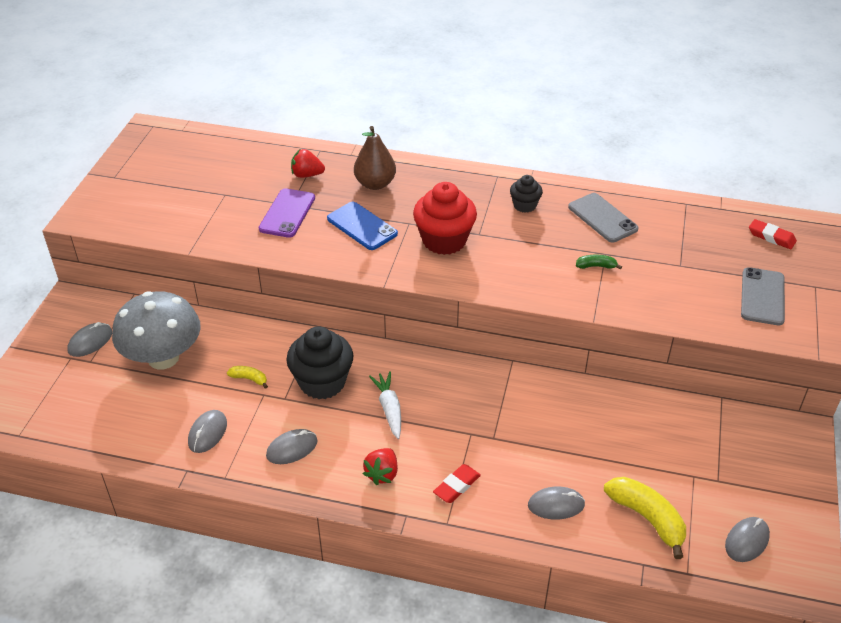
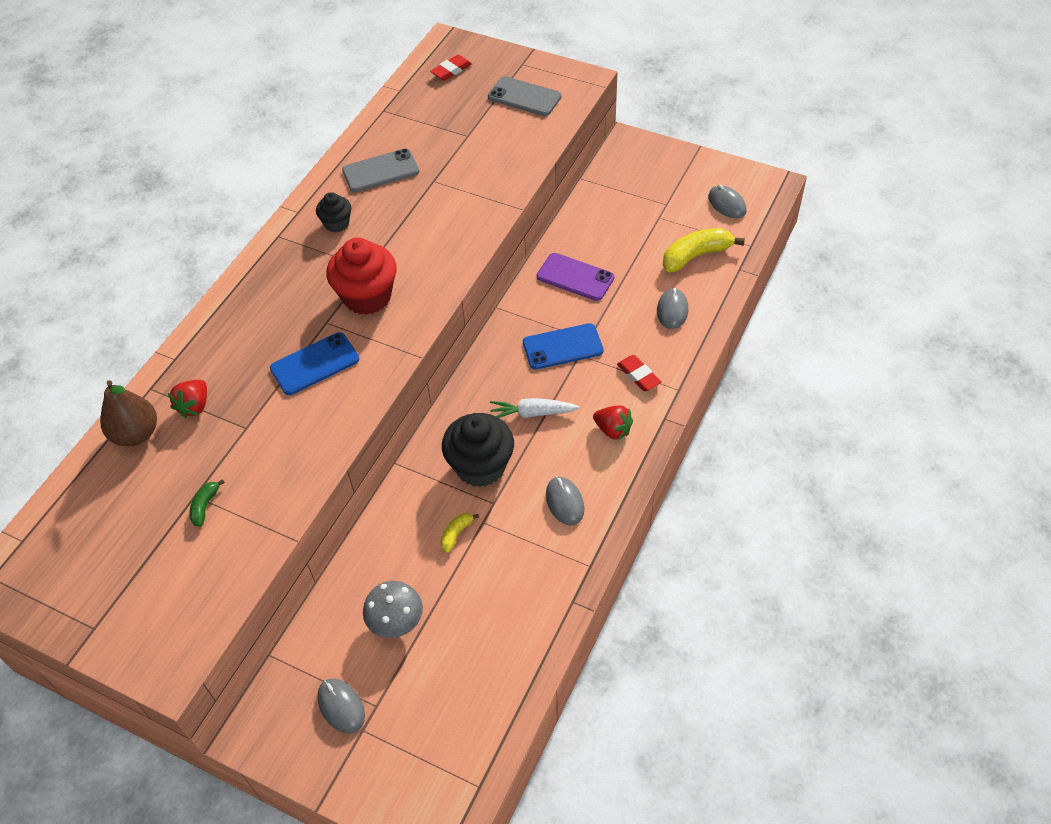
camera: 75 degrees left, 10 degrees up
(163, 358) = (396, 621): grey mushroom -> grey mushroom, size x0.57
(207, 433) = (525, 579): grey mouse -> none
(287, 213) = (261, 432): purple phone -> purple phone (575, 277)
(375, 184) = (243, 342): brown pear -> brown pear (136, 434)
(477, 419) = (562, 347): none -> blue phone
(596, 266) = (449, 191): green banana -> green banana (205, 506)

